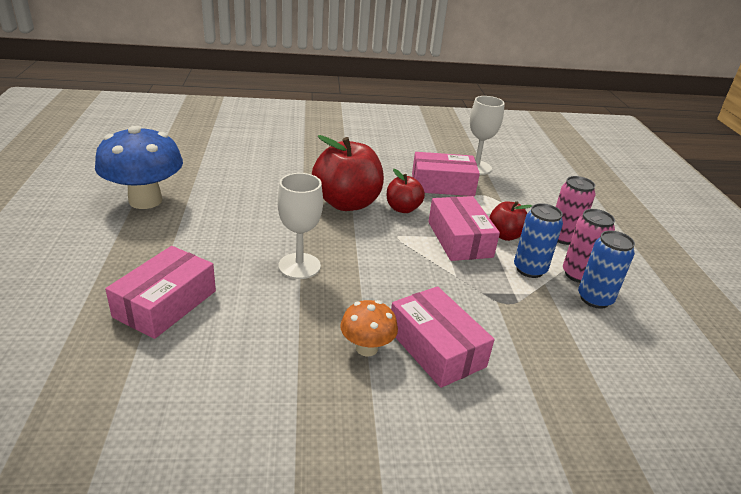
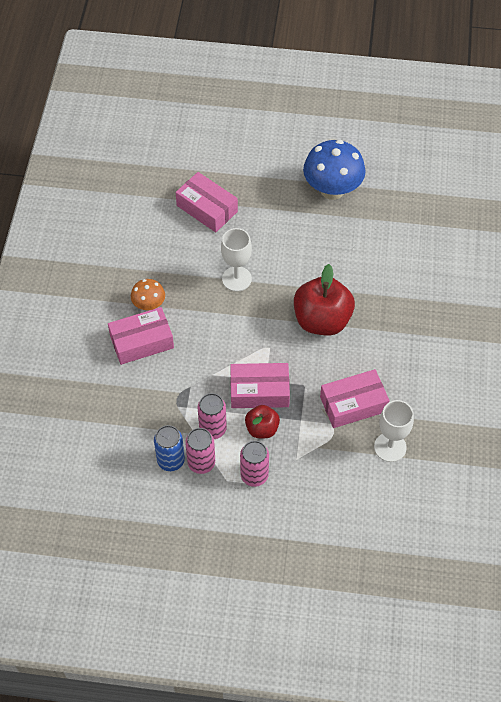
camera: 105 degrees right, 25 degrees up
(403, 209) = (310, 360): red apple -> none
(442, 184) = (353, 404): pink box -> pink box turned 60 degrees clockwise
(529, 269) = (213, 429): blue can -> pink can

